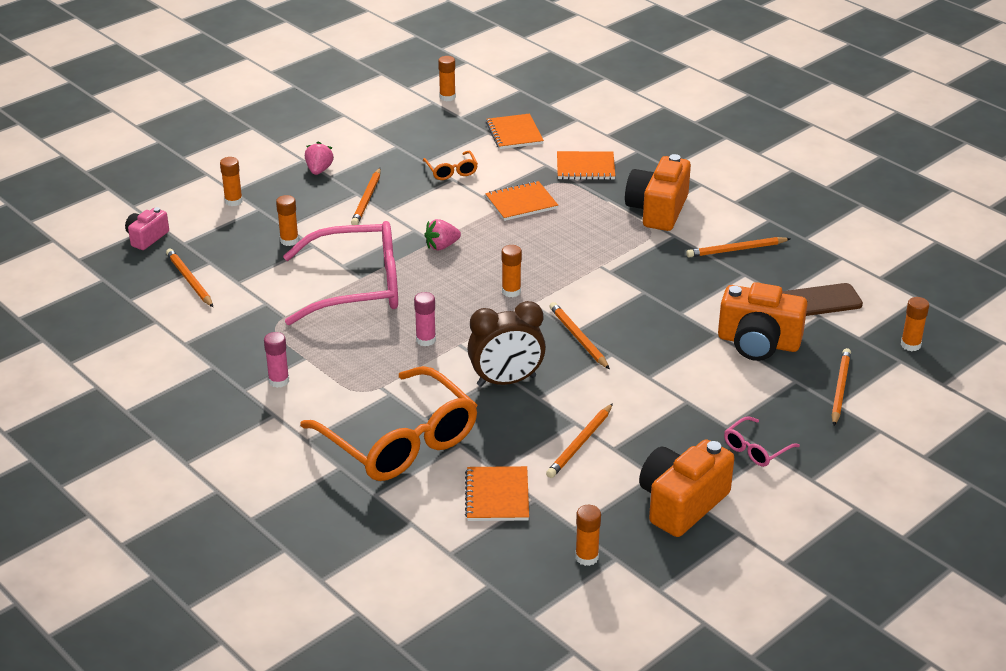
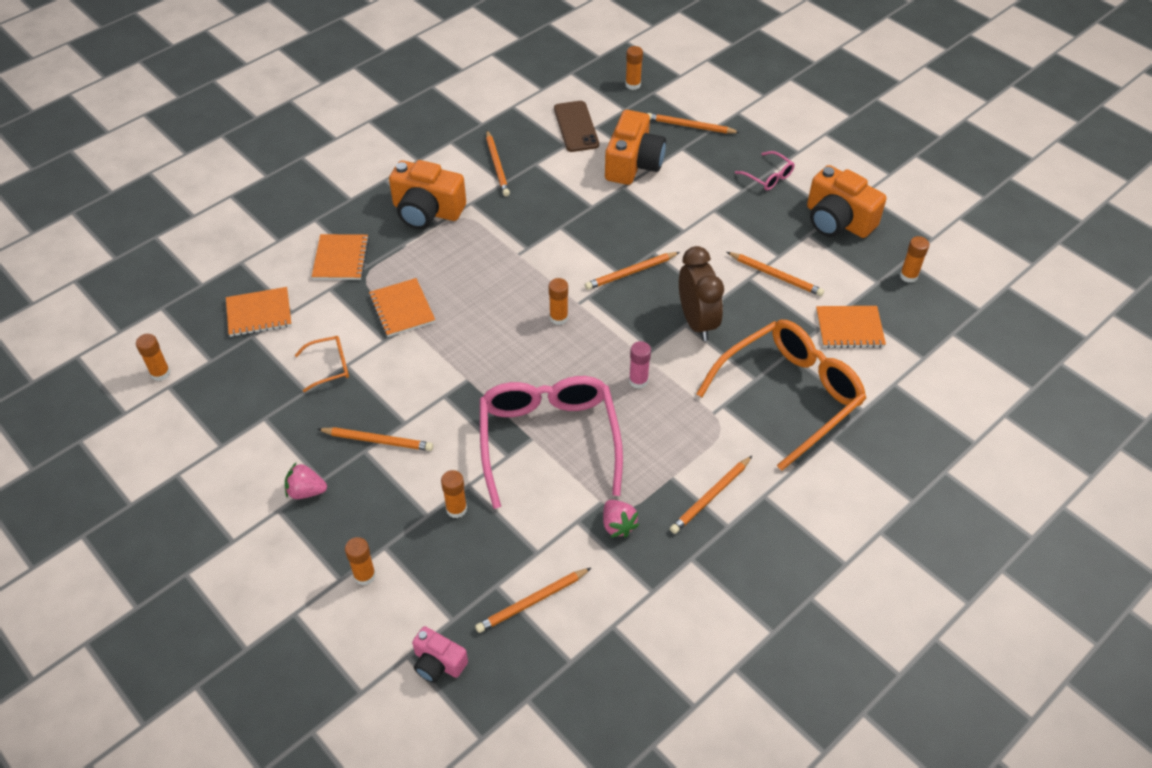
camera: 90 degrees left, 15 degrees up
(279, 381) = (711, 496): pink glue stick -> orange pencil
(442, 246) = (477, 372): pink strawberry -> pink strawberry (618, 525)

